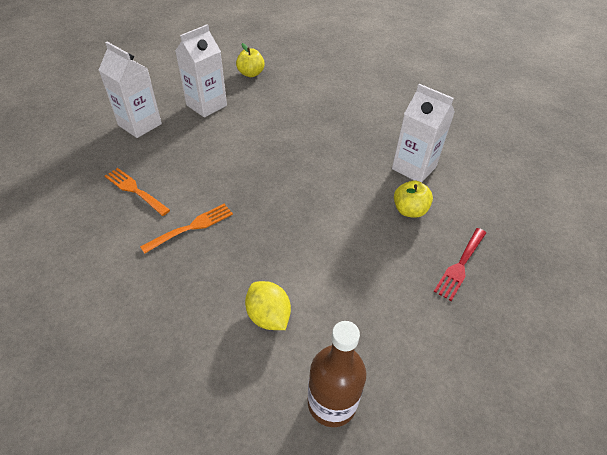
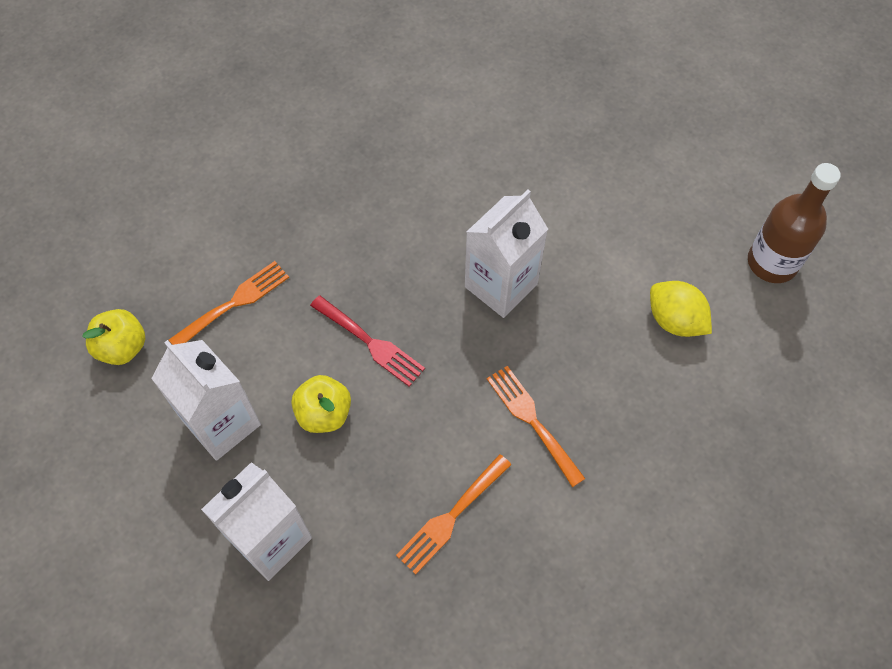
camera: 85 degrees left, 15 degrees up
(268, 316) = (674, 320): yellow lemon -> yellow lemon turned 75 degrees clockwise
(277, 104) = (234, 303): none -> orange fork
(409, 210) = (502, 149): yellow apple -> yellow apple (324, 413)
(414, 168) = (418, 129): white carton -> white carton (501, 285)
(460, 265) = (592, 115): red fork -> red fork (370, 343)

